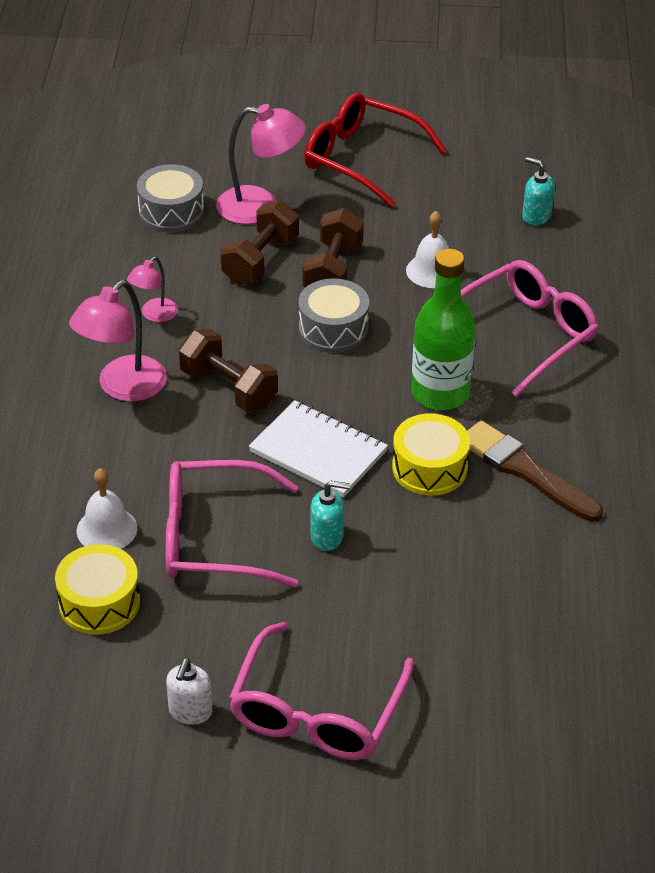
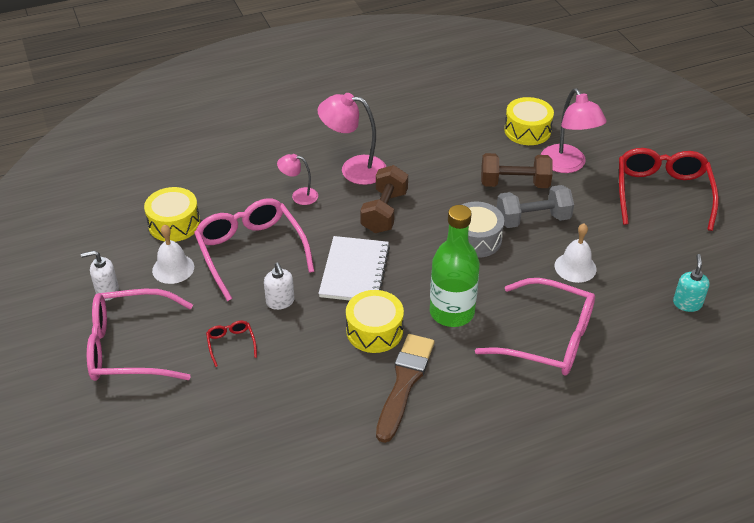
camera: 65 degrees right, 0 degrees up
(107, 529) = (233, 205): white bell -> white bell (173, 268)
(154, 315) = (426, 158): pink lamp -> pink lamp (299, 196)
(171, 211) = (527, 130): grey drum -> yellow drum
(327, 537) = (280, 302): turquoise soap dispenser -> white soap dispenser
(333, 271) = (533, 219): brown dumbbell -> grey dumbbell
(372, 606) = (231, 343): none -> red glasses

